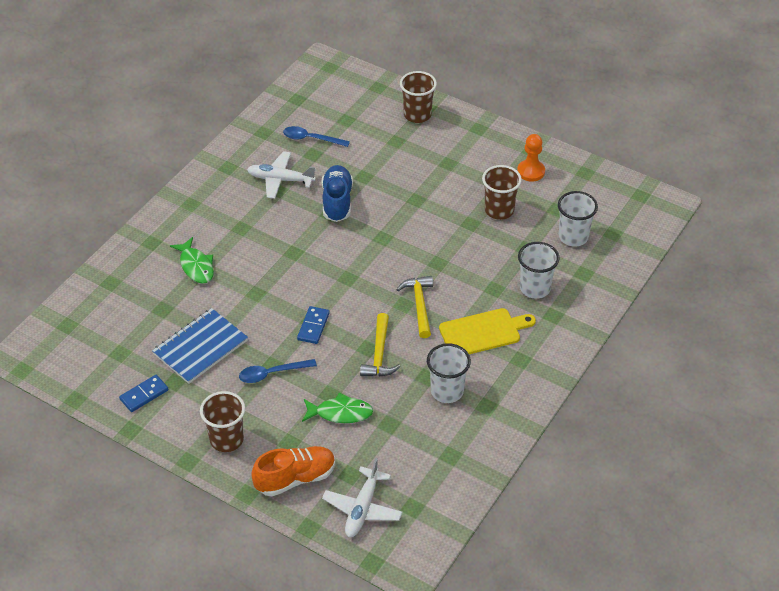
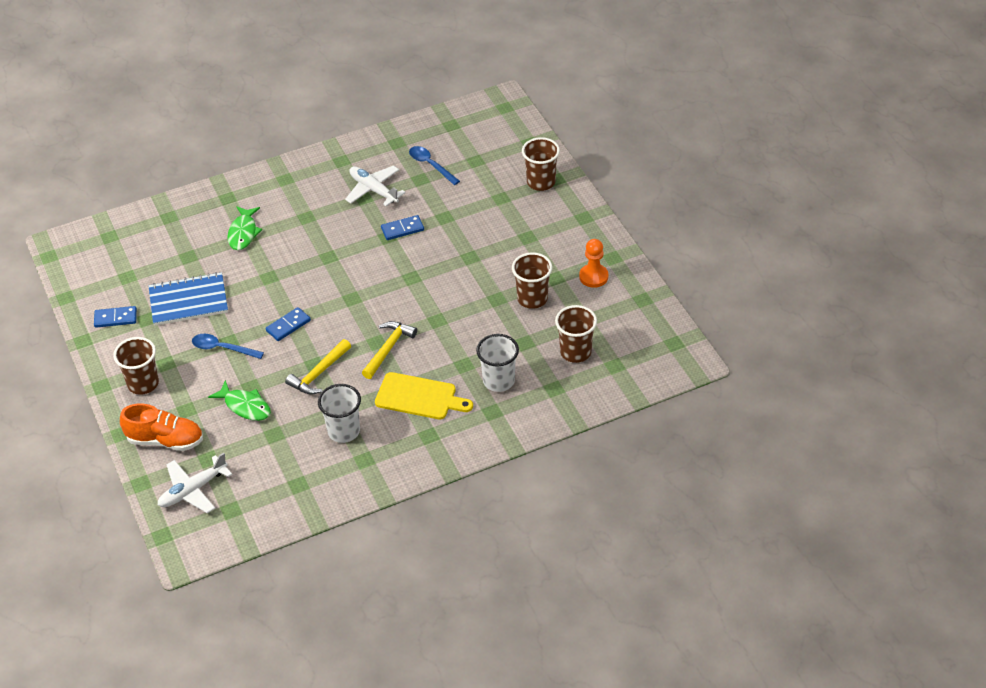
camera: 35 degrees right, 0 degrees up
(337, 201) = (402, 229): blue shoe -> blue domino
(573, 237) = (575, 352): white cup -> brown cup

